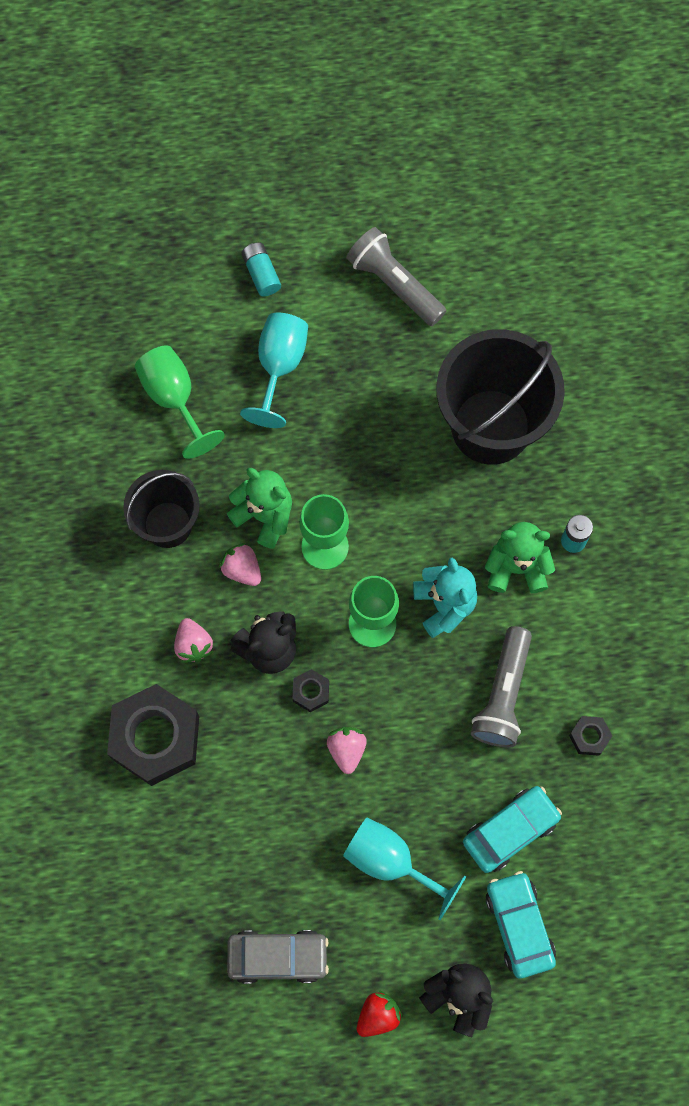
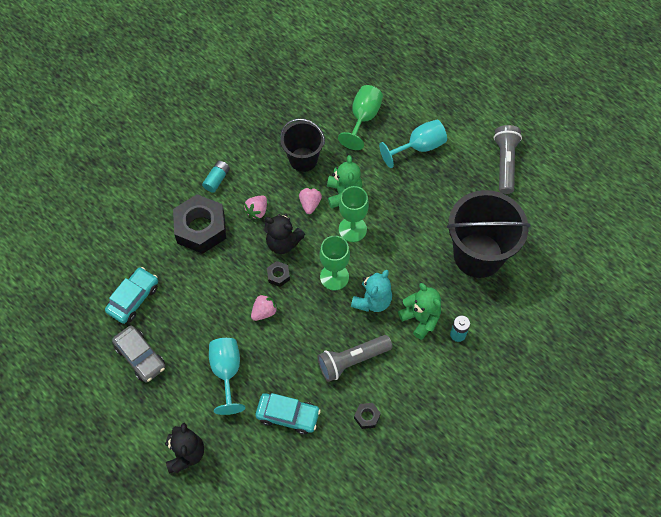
camera: 50 degrees right, 10 degrees down
(261, 274) = (454, 108): turquoise battery -> turquoise battery (217, 179)
(378, 1015) = (147, 423): red strawberry -> none
(519, 926) = (244, 456): turquoise car -> turquoise car (133, 298)

